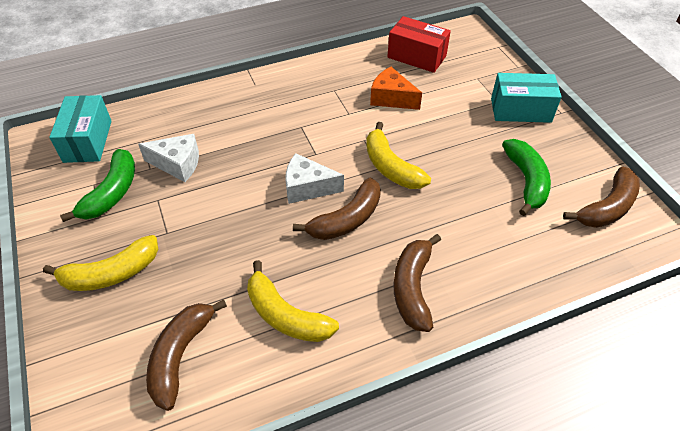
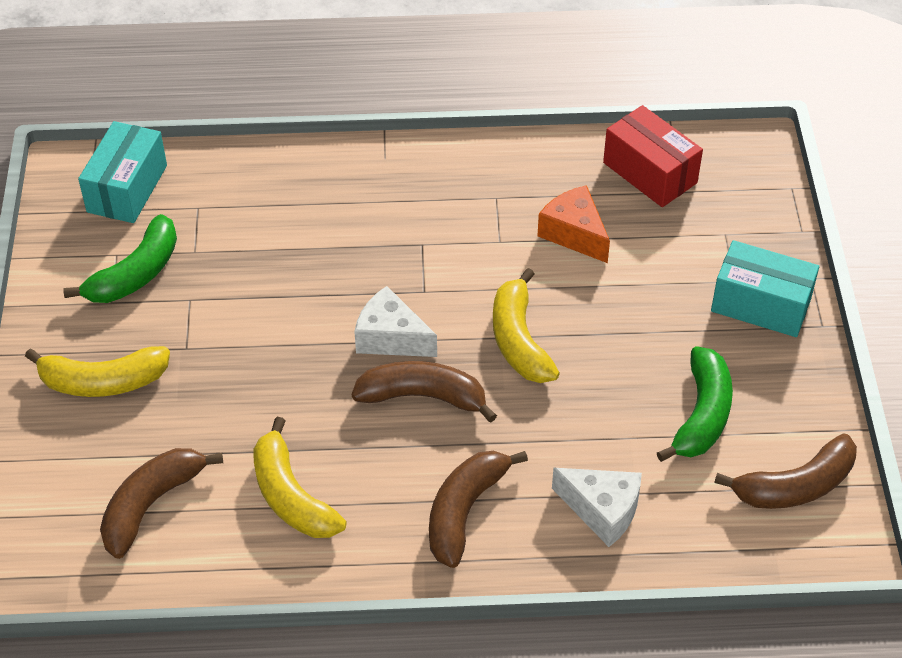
camera: 20 degrees right, 0 degrees up
(177, 164) = (232, 255): white cheese -> white cheese (602, 510)
(347, 219) = (423, 397): brown banana -> brown banana turned 150 degrees counterclockwise

